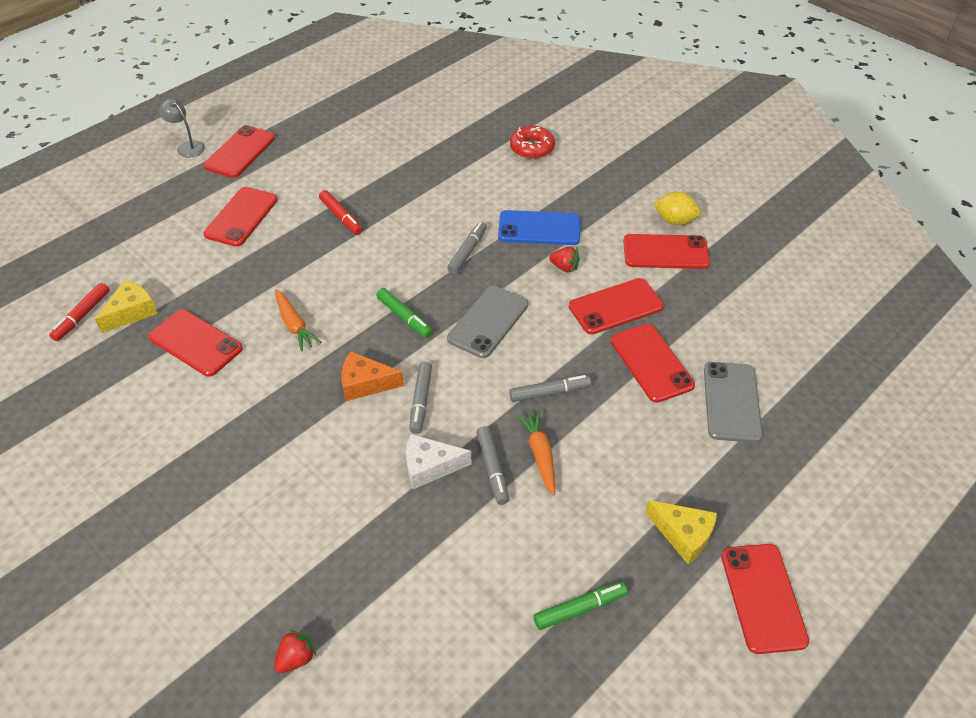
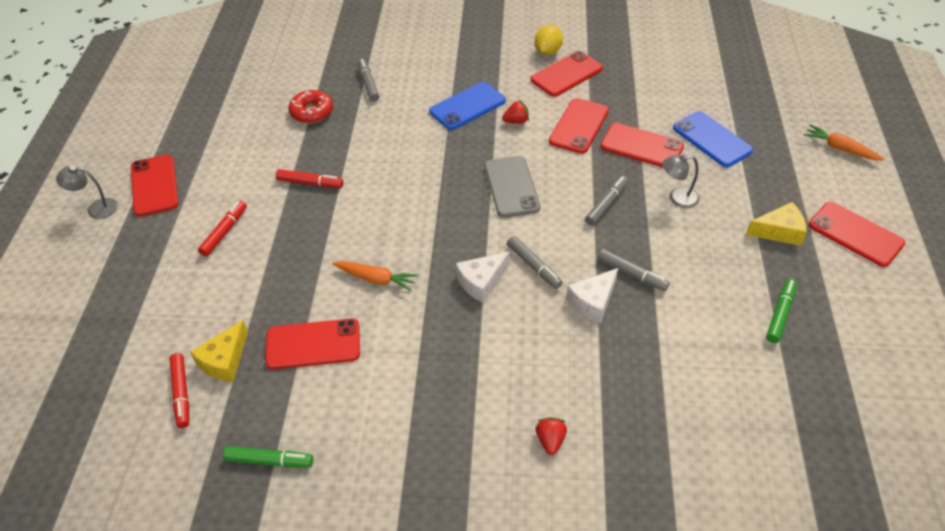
camera: 40 degrees left, 0 degrees up
(131, 312) = (224, 360): yellow cheese -> yellow cheese turned 150 degrees counterclockwise
(241, 217) = (224, 232): red phone -> red marker
(296, 658) = (666, 481): red strawberry -> red strawberry (550, 440)
(365, 383) = (481, 282): orange cheese -> white cheese
(404, 317) = (451, 221): green marker -> green marker (269, 460)
(467, 252) = (438, 150): grey marker -> grey marker (368, 84)
(532, 148) = (393, 56): red donut -> red donut (312, 112)
(540, 454) = (648, 245): orange carrot -> orange carrot (840, 148)
(622, 432) = (677, 198): none -> grey lamp
(674, 221) = (547, 51): yellow lemon -> yellow lemon turned 45 degrees counterclockwise
(731, 402) = (712, 139): grey phone -> blue phone

